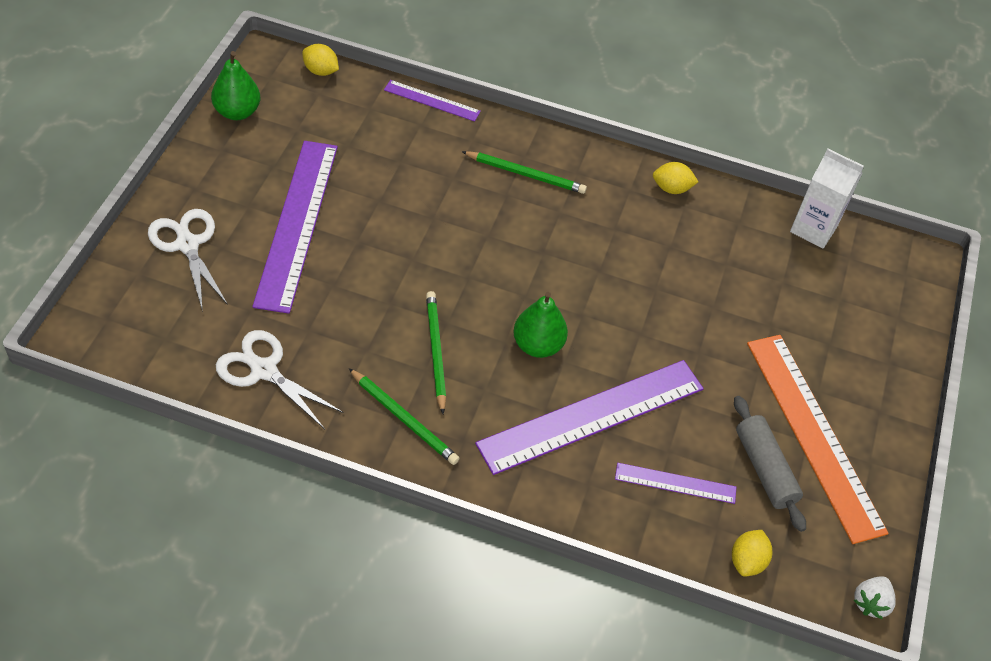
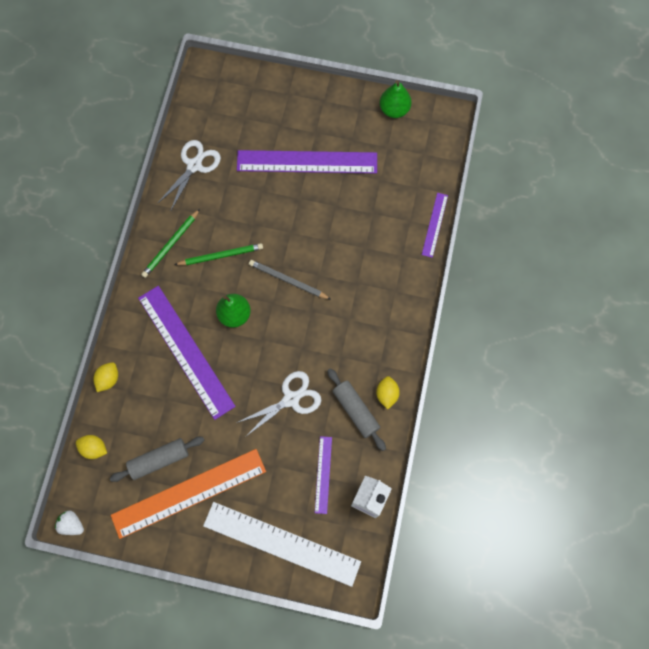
camera: 90 degrees right, 20 degrees up
(187, 244) = (279, 107): white scissors -> white scissors (291, 399)
(320, 71) = (445, 151): yellow lemon -> yellow lemon (108, 379)
(491, 272) = (288, 280): none -> grey pencil
(526, 174) = (378, 293): green pencil -> none
(675, 483) = (143, 404): purple ruler -> purple ruler (323, 474)
(693, 224) = (355, 410): none -> grey rolling pin
(878, 331) = (281, 544): none -> white ruler

